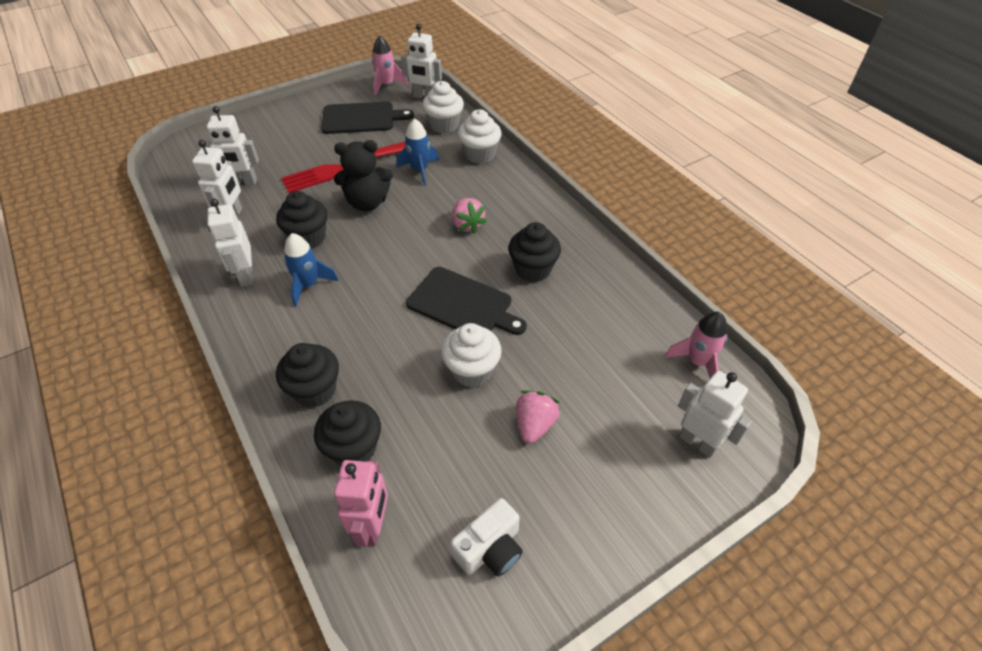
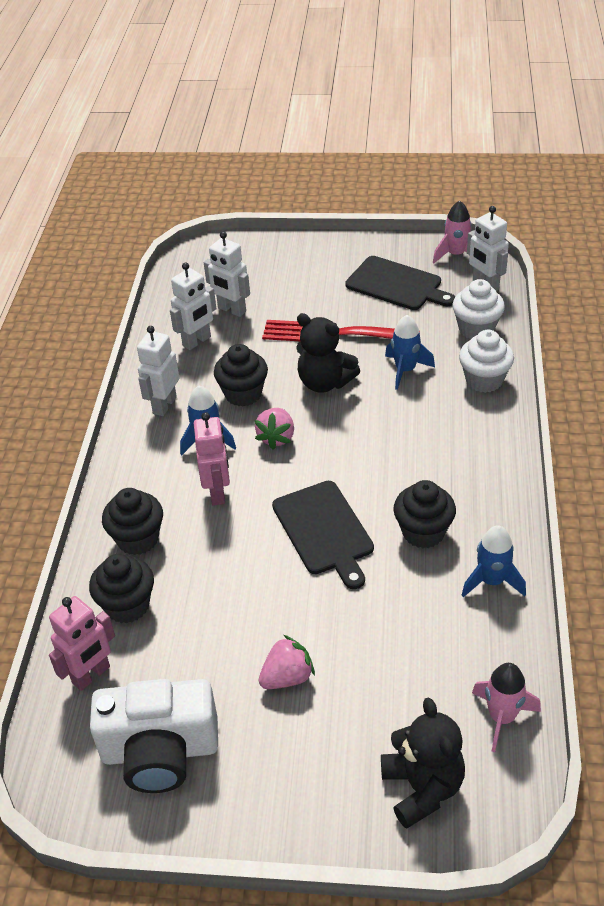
camera: 40 degrees right, 5 degrees down
(353, 319) = (218, 492): none -> pink robot
(467, 225) = (400, 452): pink strawberry -> pink strawberry (276, 437)
(472, 370) = (277, 597): white cupcake -> none
(490, 549) = (160, 751): white camera -> white camera, size x1.71
(607, 278) = (492, 581): none -> blue rocket
(698, 442) = (422, 788): white robot -> black teddy bear

